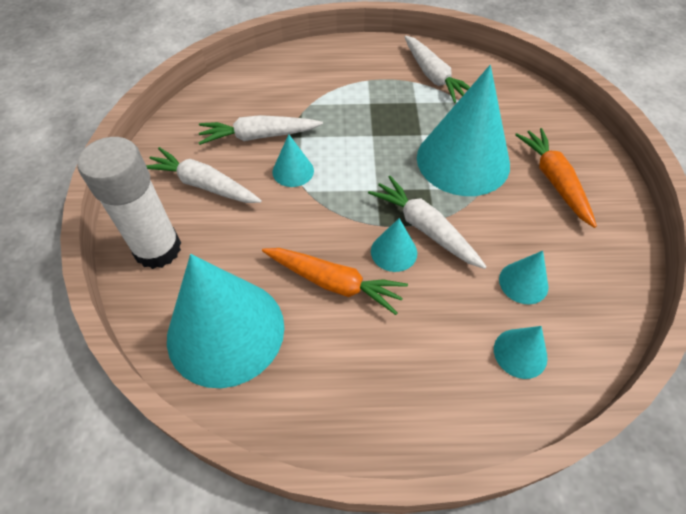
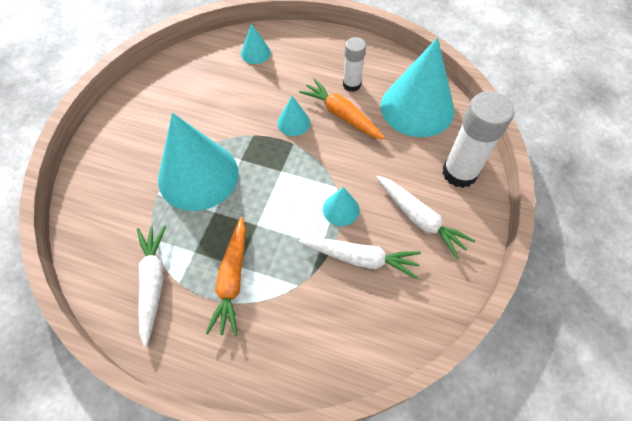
camera: 160 degrees left, 5 degrees up
(338, 341) = (351, 84): none -> white glue stick
(424, 228) = (263, 132): white carrot -> none
(523, 282) = (225, 82): turquoise cone -> none
(553, 180) = (146, 138): orange carrot -> orange carrot (232, 280)

